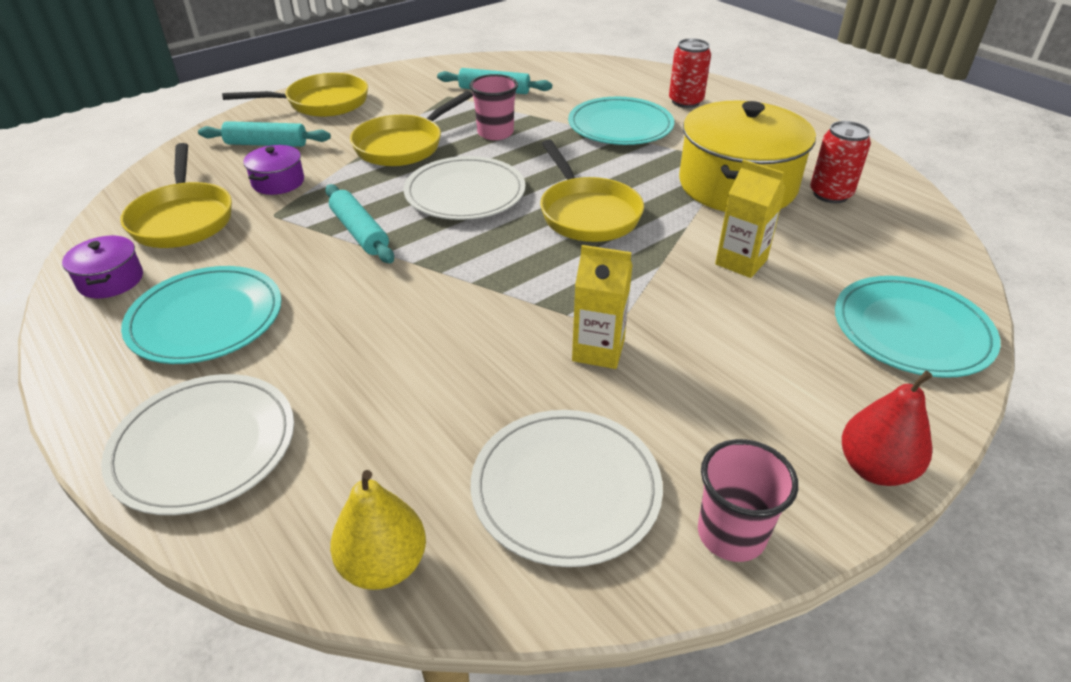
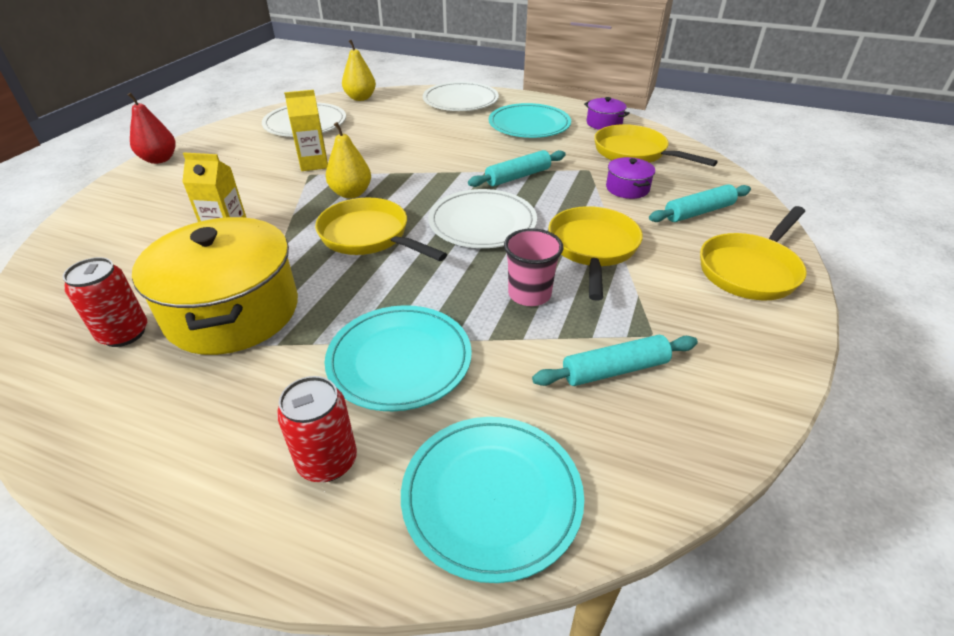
camera: 150 degrees right, 0 degrees up
(360, 232) = (517, 176): turquoise rolling pin -> turquoise rolling pin turned 60 degrees counterclockwise
(574, 274) = (351, 193): none -> yellow pear
(731, 534) = (231, 129): pink cup -> none
(911, 330) = (103, 224): turquoise plate -> turquoise plate (491, 496)

